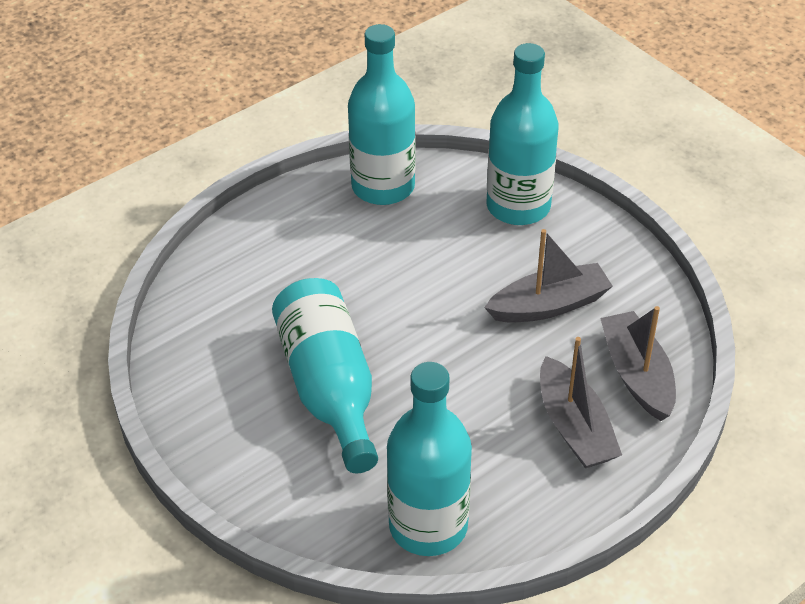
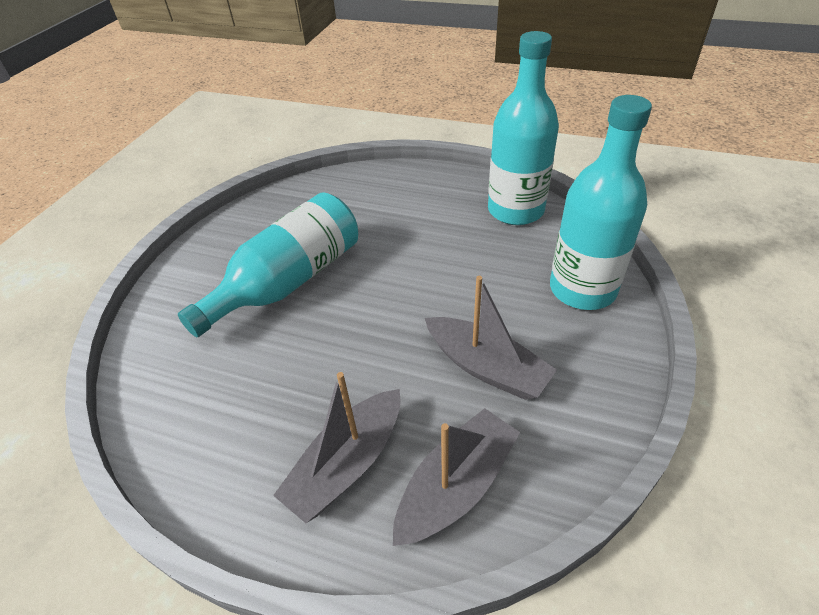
camera: 60 degrees right, 0 degrees up
(428, 526) = (171, 409): turquoise bottle -> none

